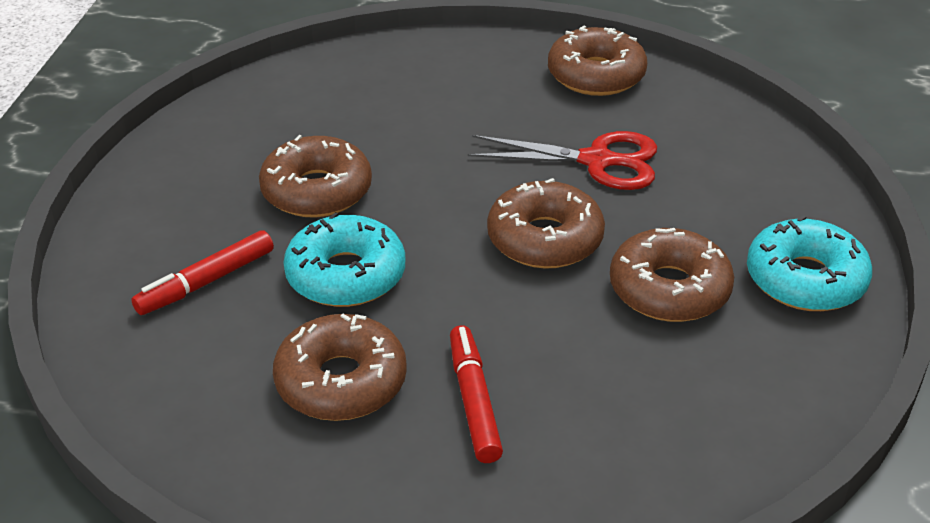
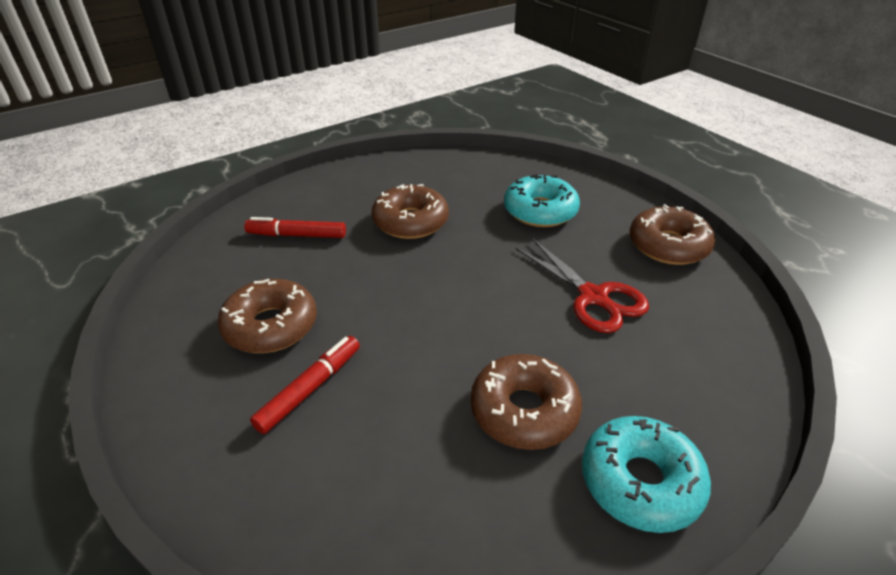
camera: 45 degrees right, 0 degrees up
(346, 275) = (358, 272): turquoise donut -> turquoise donut (540, 211)
(545, 239) = (490, 323): brown donut -> none

